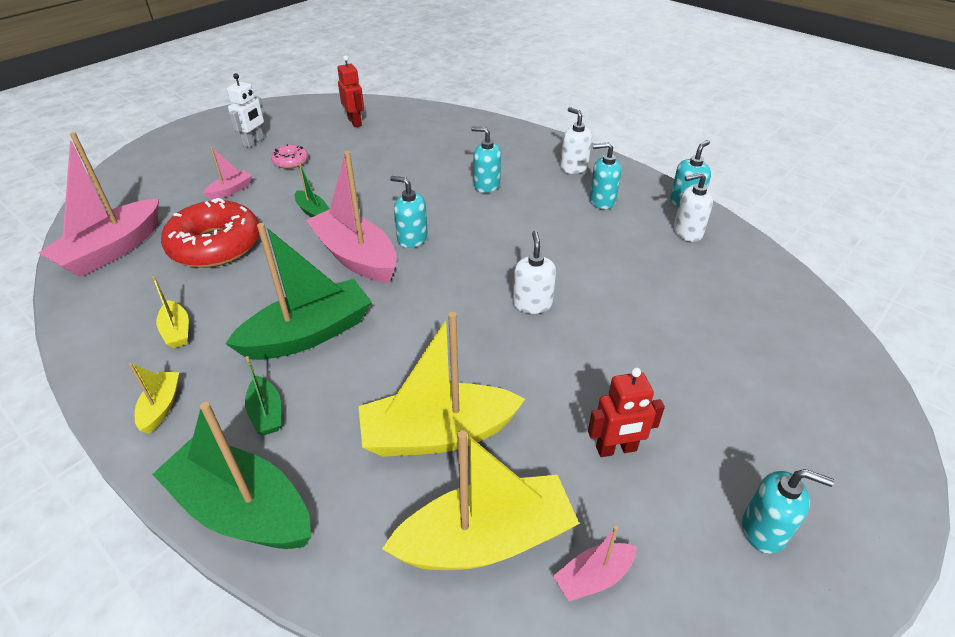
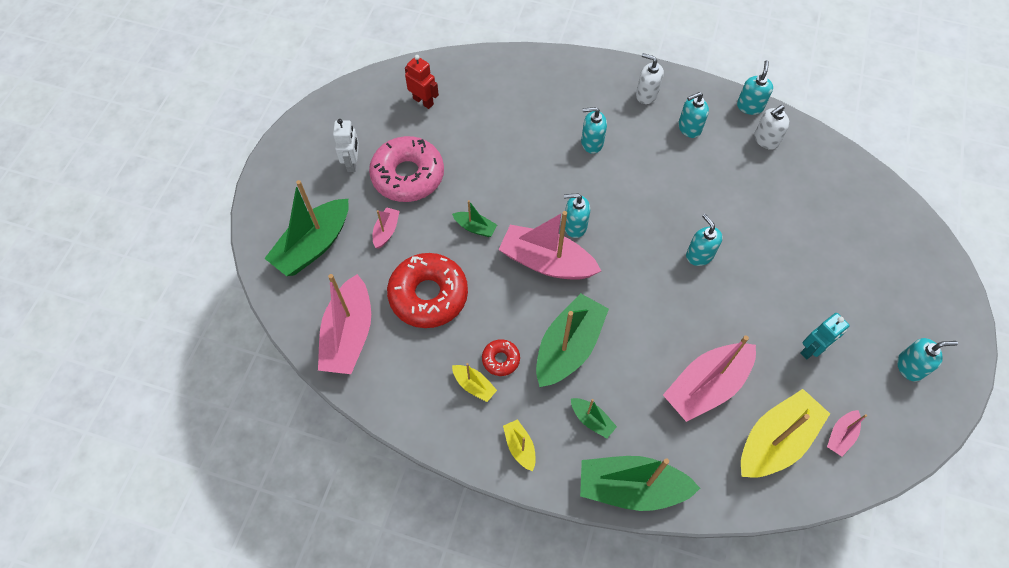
camera: 25 degrees left, 20 degrees up
(160, 182) = (313, 245): none -> green boat
(227, 319) = (501, 359): none -> red donut
(290, 161) = (408, 175): pink donut -> pink donut, size x2.17
(438, 434) = (706, 386): yellow boat -> pink boat
(532, 304) = (699, 255): white soap dispenser -> turquoise soap dispenser
(616, 449) = (812, 349): red robot -> turquoise robot

